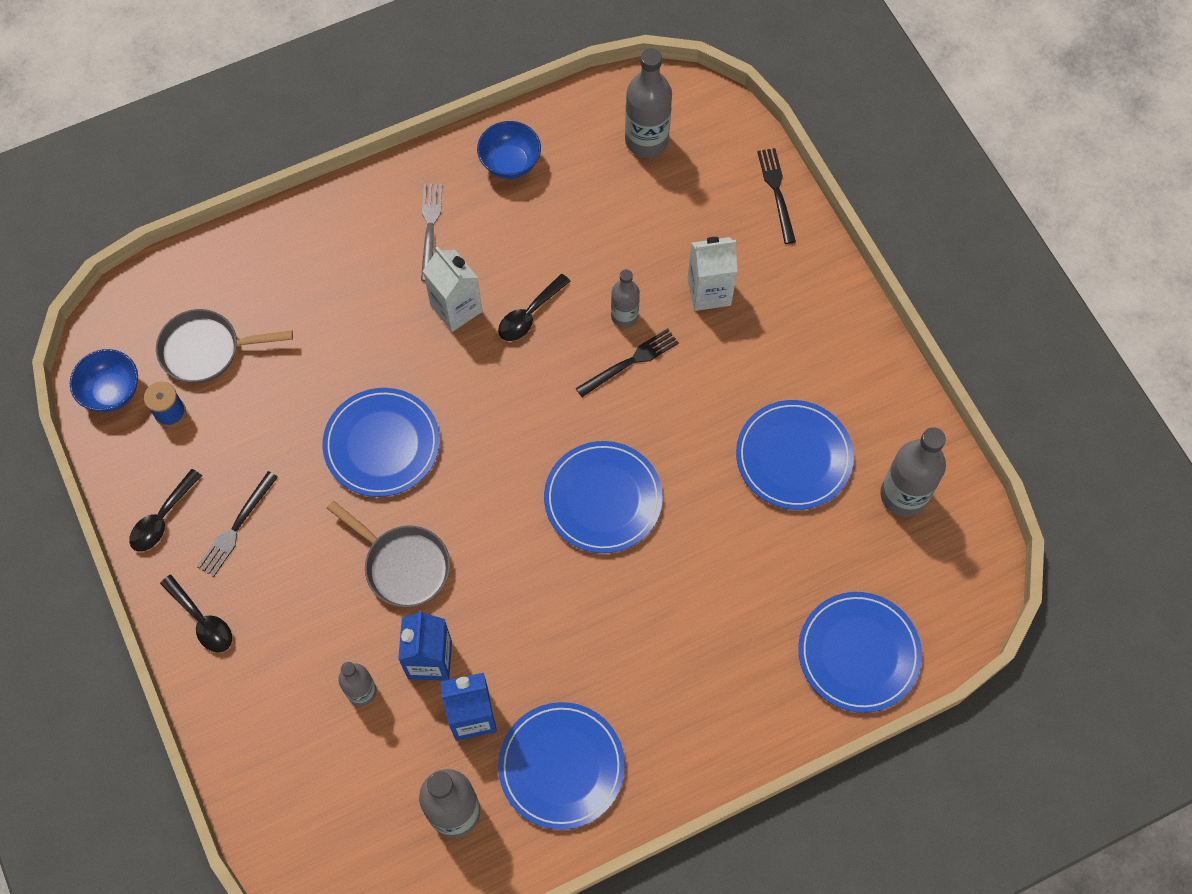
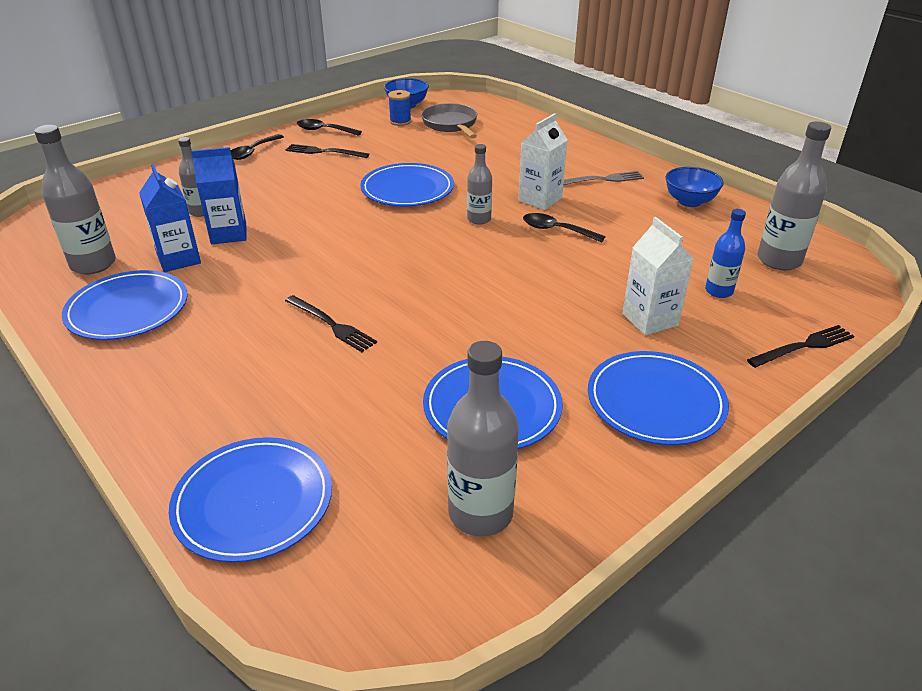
camera: 75 degrees right, 30 degrees down
(403, 565) = (308, 211): grey pan -> none
(603, 499) = (396, 292): blue plate -> blue plate (655, 401)
(624, 316) = (588, 276): grey bottle -> grey bottle (479, 219)
(630, 362) = (543, 286): black fork -> black fork (331, 325)
(681, 216) = (719, 291): none -> blue bottle

